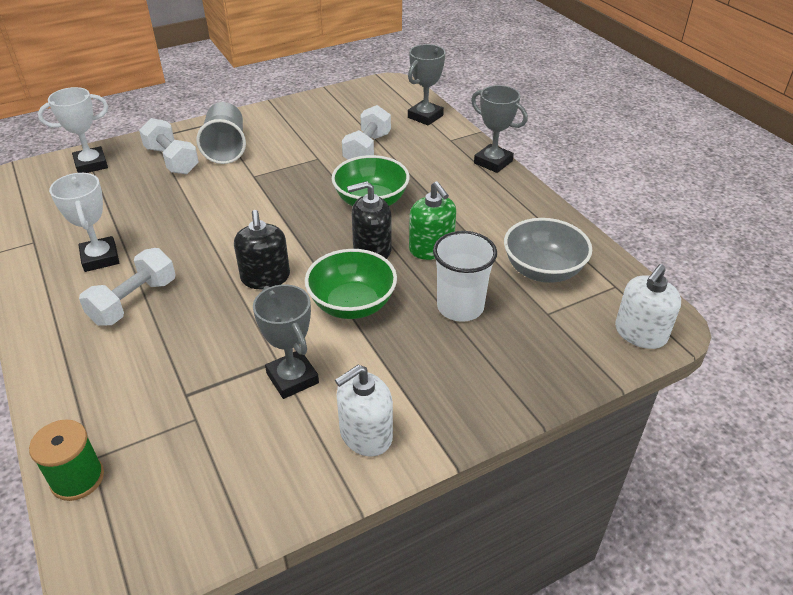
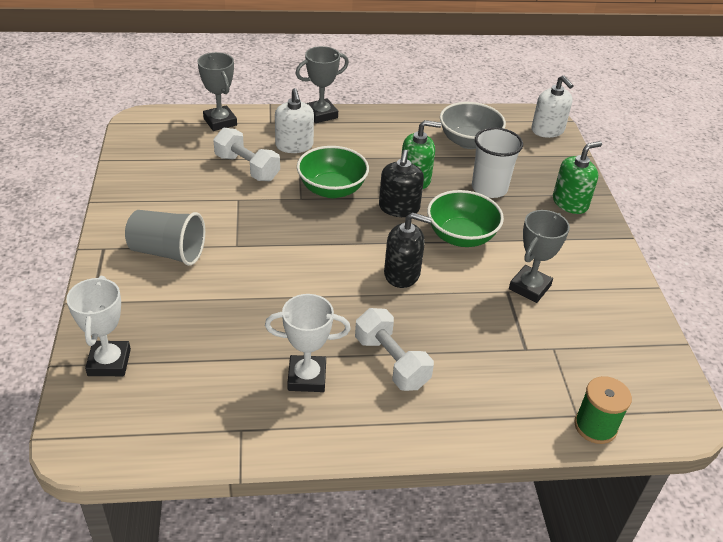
camera: 70 degrees left, 0 degrees up
(172, 160) = (157, 295): white dumbbell -> none
(292, 378) = (529, 287): grey trophy -> grey trophy turned 45 degrees counterclockwise
(365, 434) = (596, 267): white soap dispenser -> white soap dispenser (294, 145)
(487, 385) = (570, 203): none -> green soap dispenser

